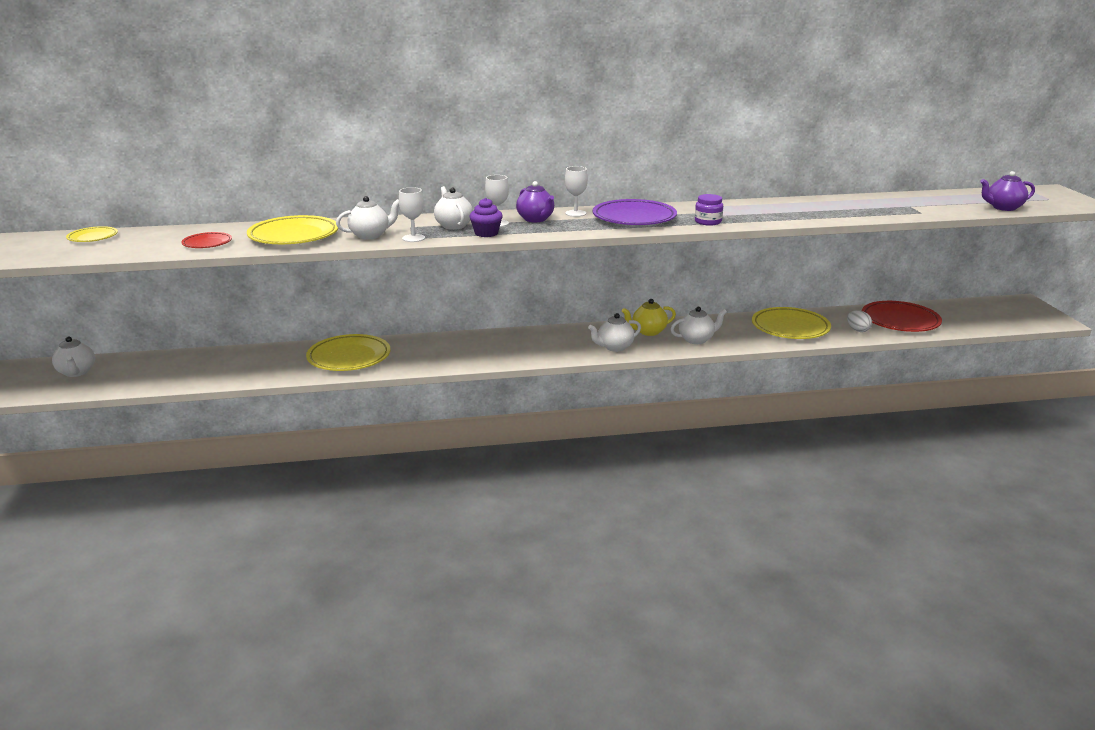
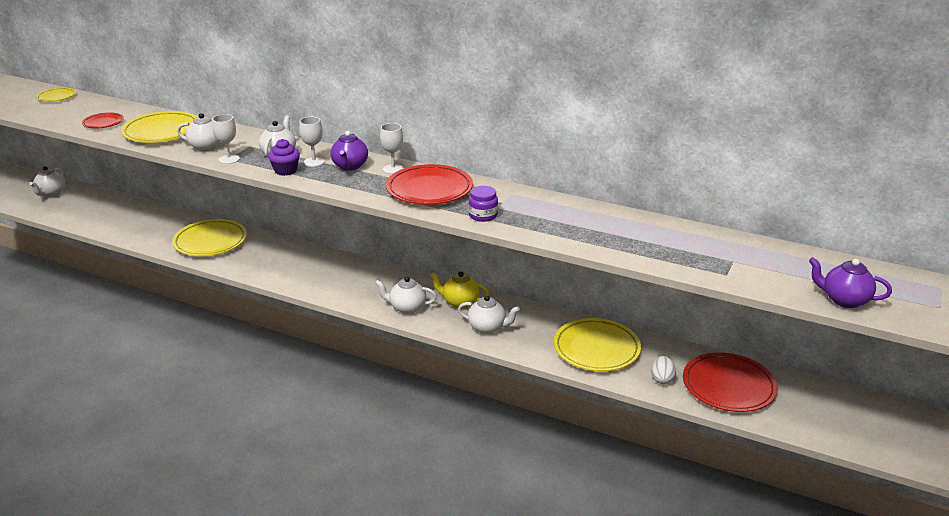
camera: 35 degrees right, 5 degrees up
(634, 218) = (429, 190): purple plate -> red plate

